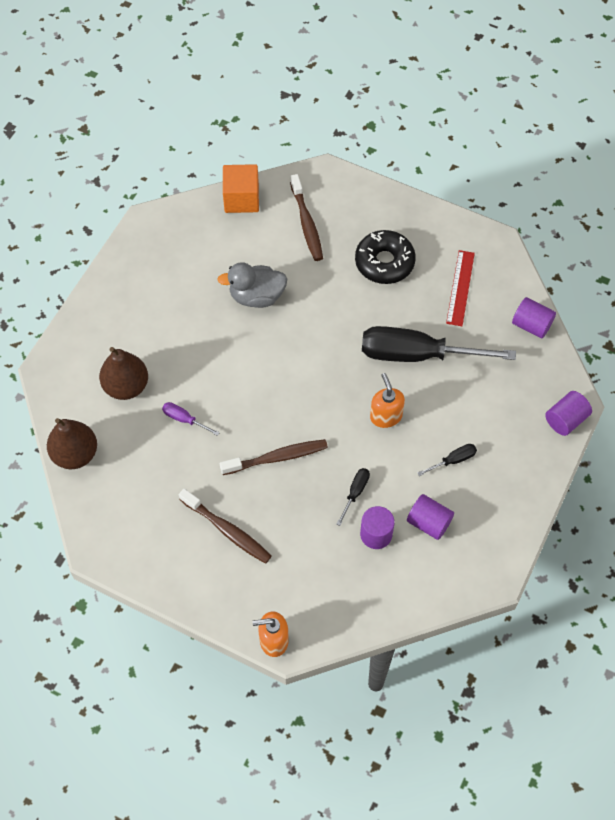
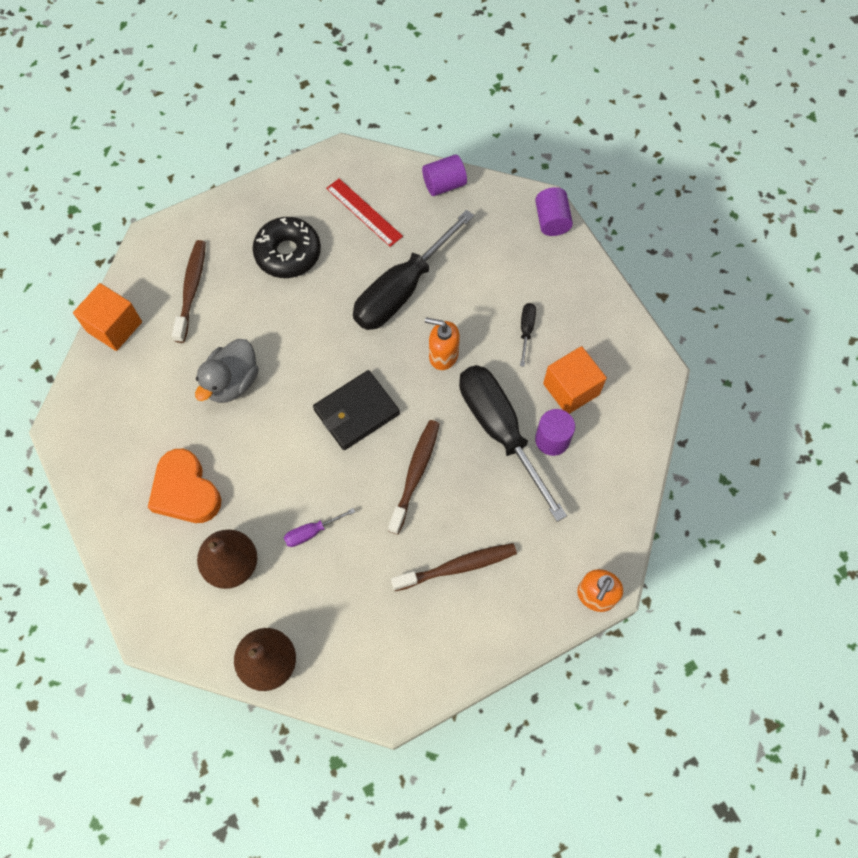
camera: 55 degrees left, 5 degrees up
(157, 323) = (185, 491): none -> orange heart
(295, 388) = (356, 412): none -> black wallet
(306, 223) = (191, 289): brown toothbrush -> brown toothbrush turned 105 degrees counterclockwise
(355, 492) = (499, 429): black screwdriver -> black screwdriver, size x2.45
(429, 522) = (571, 389): purple cylinder -> orange cube

